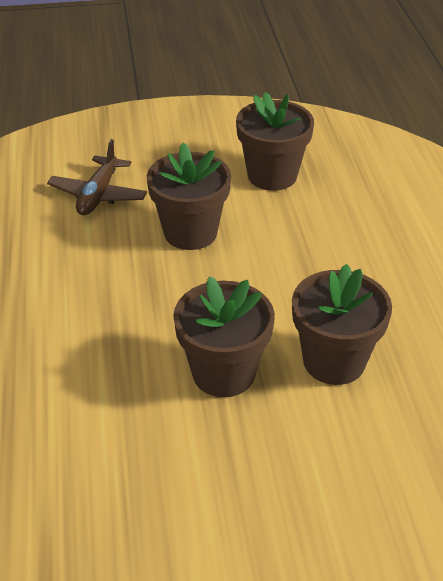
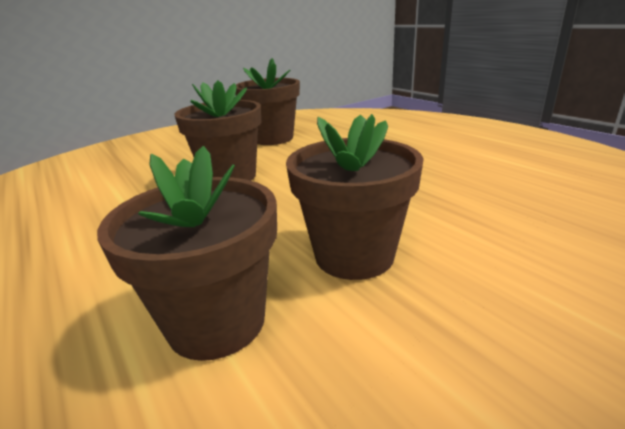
camera: 25 degrees left, 15 degrees down
(98, 195) = (123, 179): brown plane -> none
(334, 361) = (446, 211): brown flower pot -> brown flower pot (216, 321)

